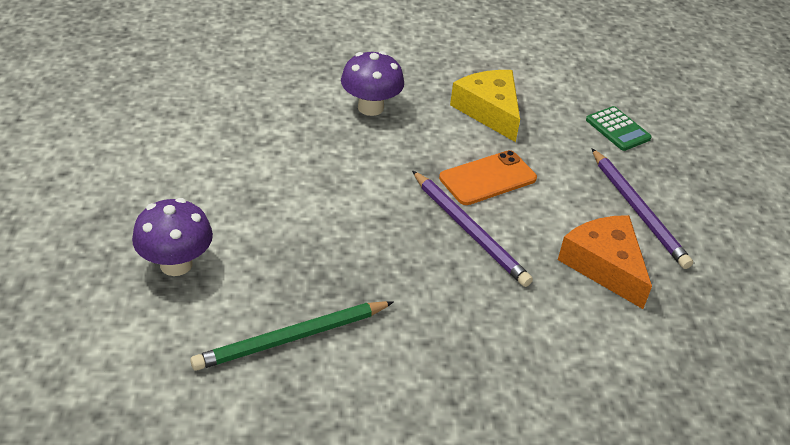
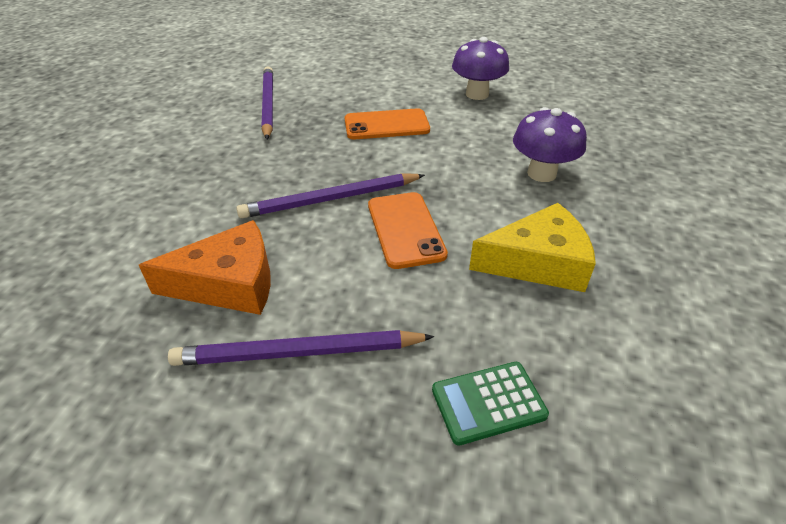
camera: 110 degrees right, 0 degrees up
(176, 264) = (359, 75): purple mushroom -> purple mushroom (477, 94)
(292, 338) = (268, 104): green pencil -> purple pencil
(314, 215) = (386, 125): none -> orange phone

